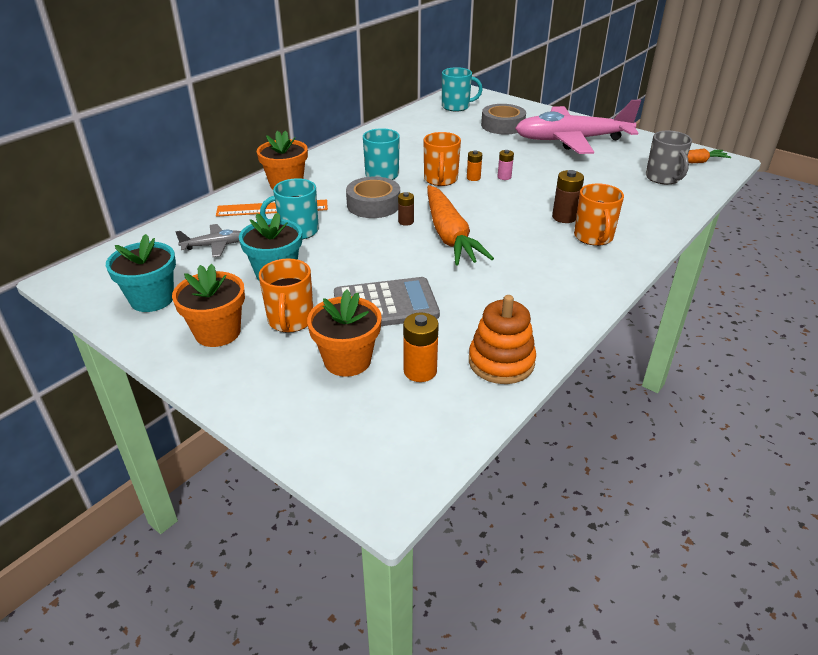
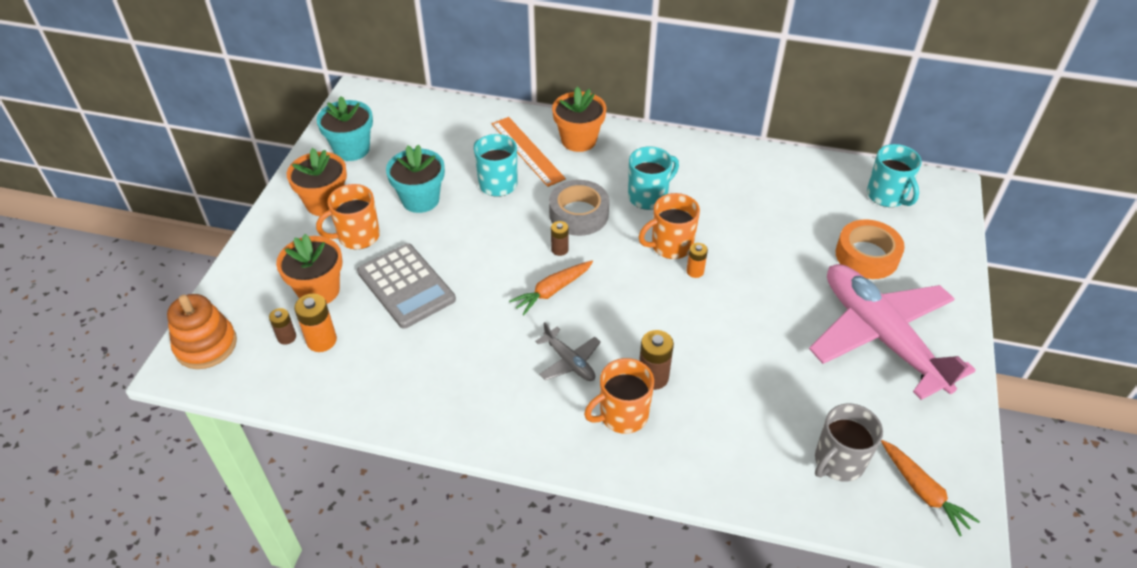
camera: 65 degrees right, 10 degrees up
(215, 246) = (444, 145): grey plane -> grey plane (569, 361)
(398, 395) = (286, 337): none -> brown battery
(449, 235) = (552, 291): orange carrot -> orange carrot, size x0.57
(501, 362) = (354, 392): orange stacking toy -> orange stacking toy (206, 345)
(502, 125) = (866, 256): grey tape -> orange tape
(504, 177) = (717, 297): pink battery -> none

